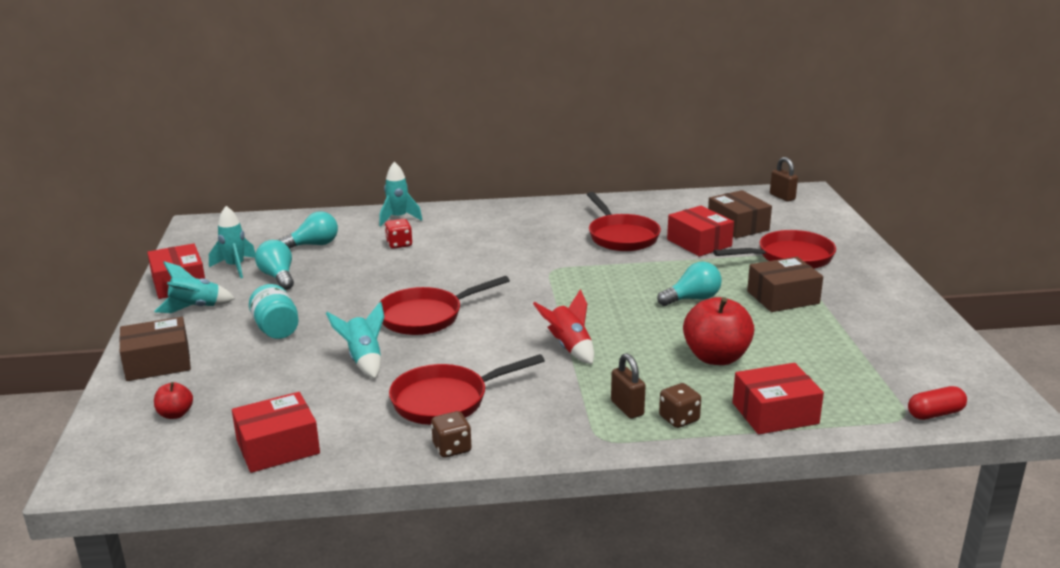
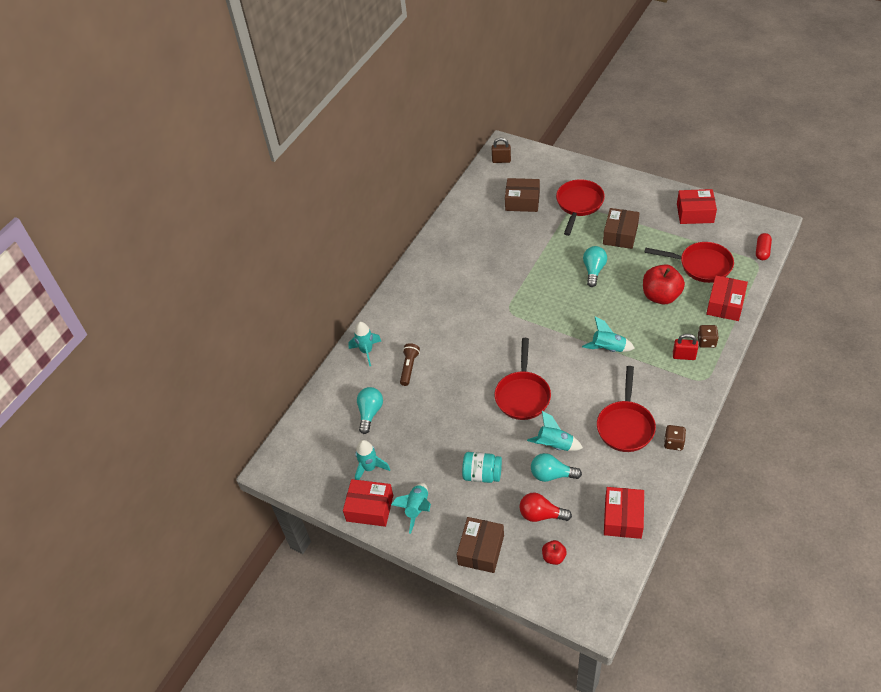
camera: 50 degrees left, 25 degrees up
(240, 385) = (541, 515): none -> red light bulb
(278, 277) = (405, 449): turquoise light bulb -> turquoise light bulb (552, 475)
(399, 244) = (409, 367): red dice -> brown flashlight
(569, 348) = (608, 348): red rocket -> turquoise rocket
(621, 236) = (492, 258): red pan -> red pan (701, 265)
(627, 408) = (684, 356): brown padlock -> red padlock
(699, 243) = (529, 230): red box -> red box (695, 213)

